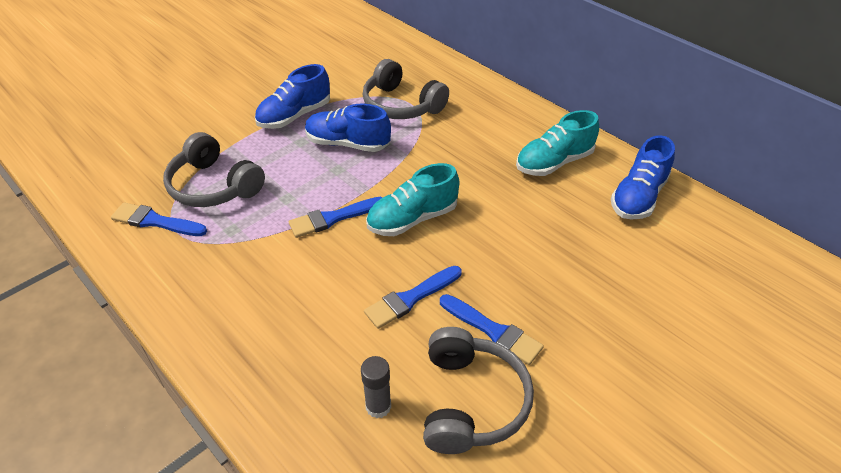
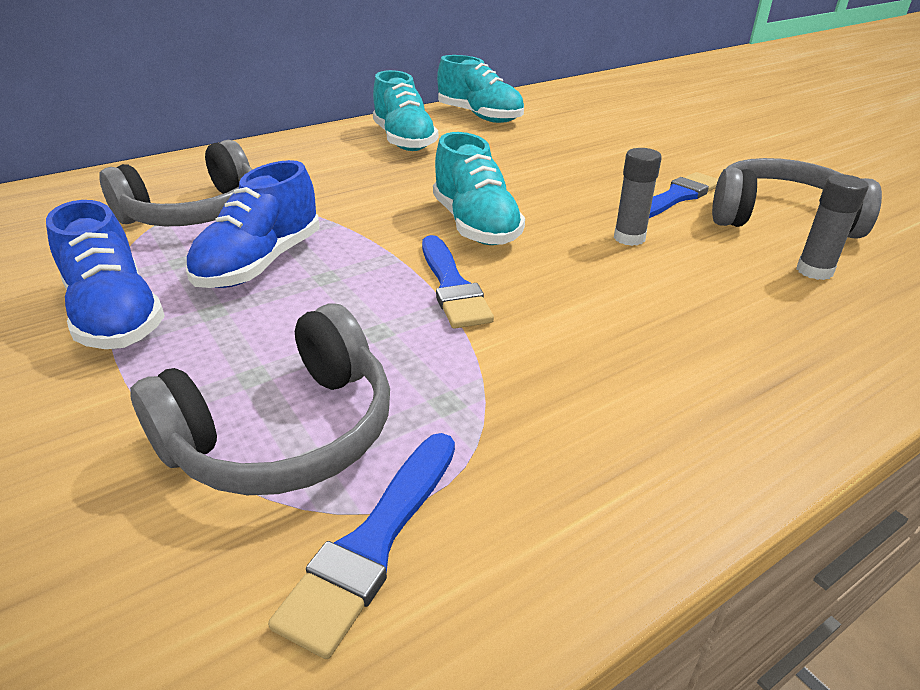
camera: 80 degrees left, 10 degrees down
(410, 298) = (629, 238): blue brush -> grey glue stick
(638, 197) = (480, 117): blue shoe -> turquoise shoe

